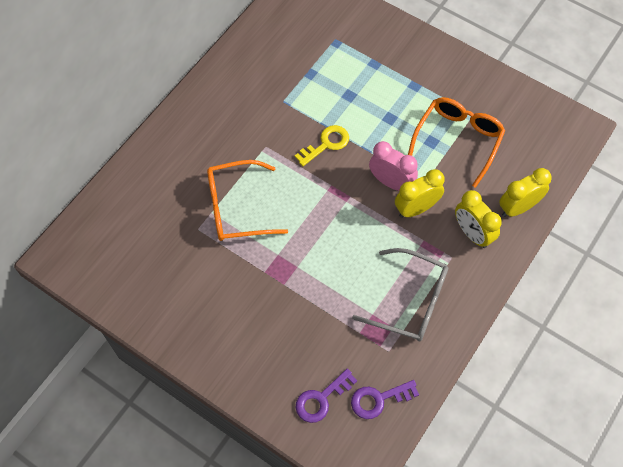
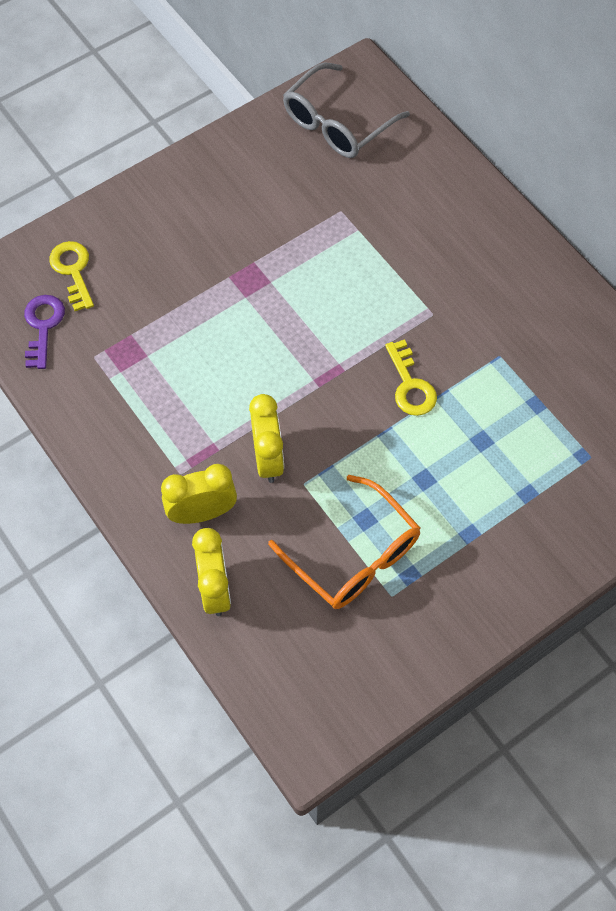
camera: 110 degrees right, 0 degrees up
(236, 208) = (353, 257): orange glasses -> none
(321, 399) = (73, 271): purple key -> yellow key
(391, 182) = (320, 442): pink clock -> none
(410, 301) = (143, 403): grey glasses -> grey glasses (337, 124)

